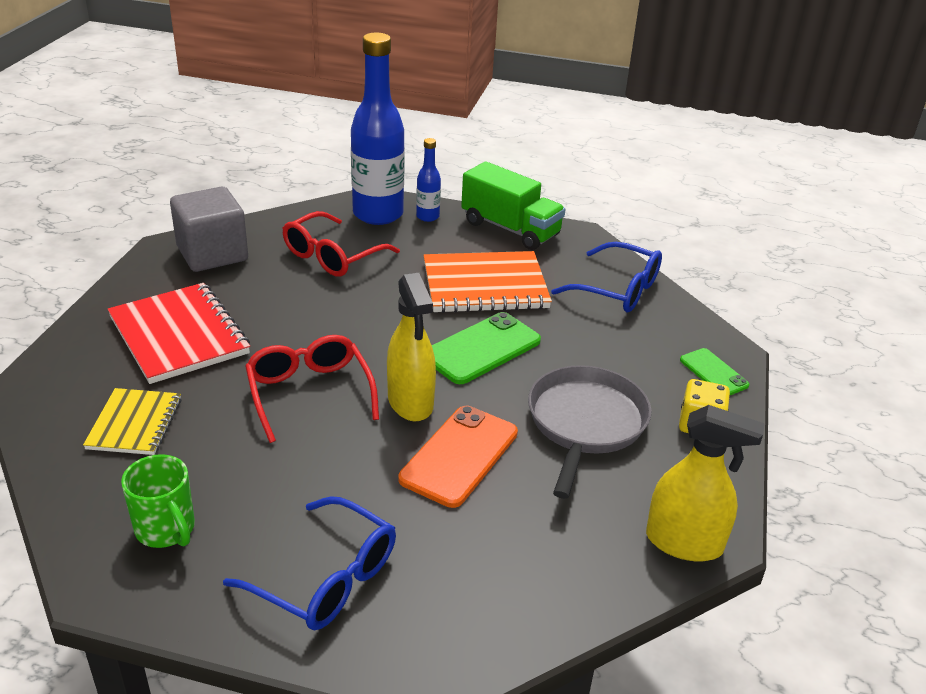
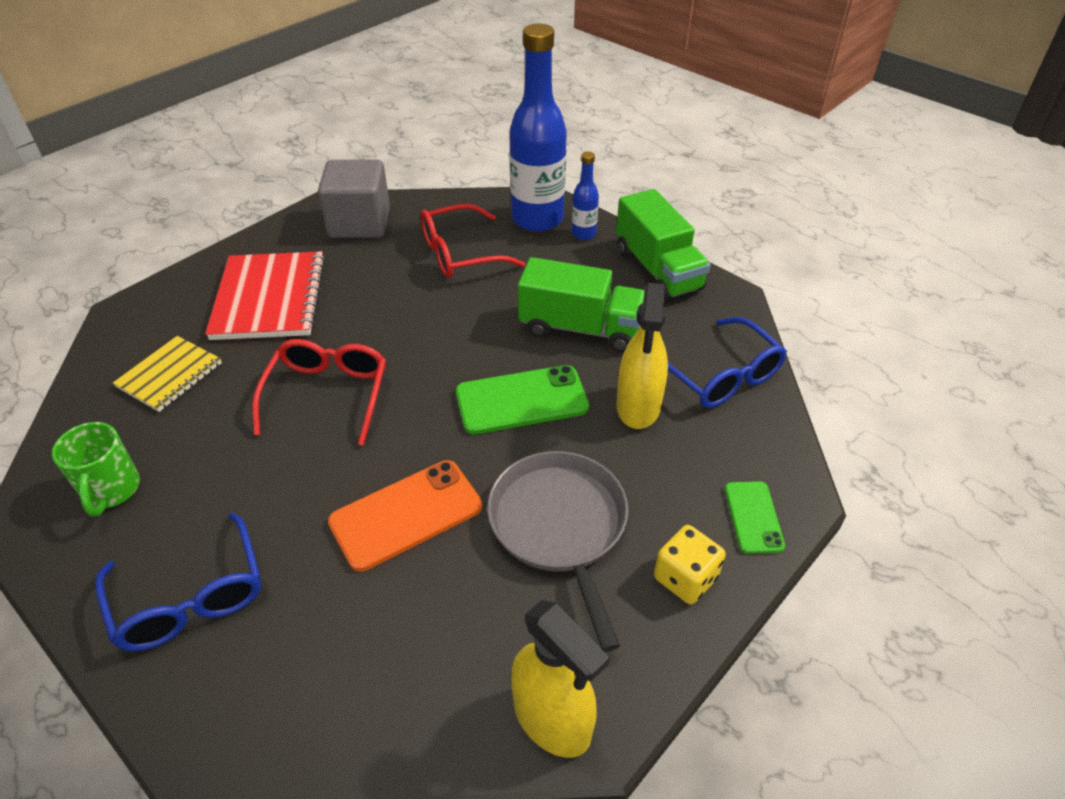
camera: 30 degrees right, 10 degrees up
(410, 402) = (407, 437): yellow spray bottle -> yellow spray bottle (638, 406)
(485, 285) = (581, 328): orange notebook -> green truck
(585, 423) = (559, 526): grey pan -> grey pan turned 60 degrees counterclockwise

